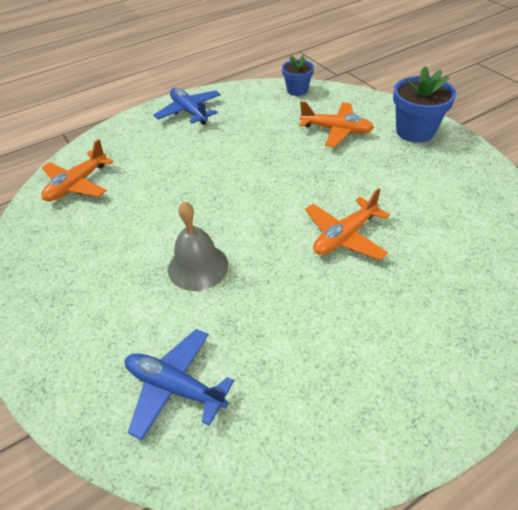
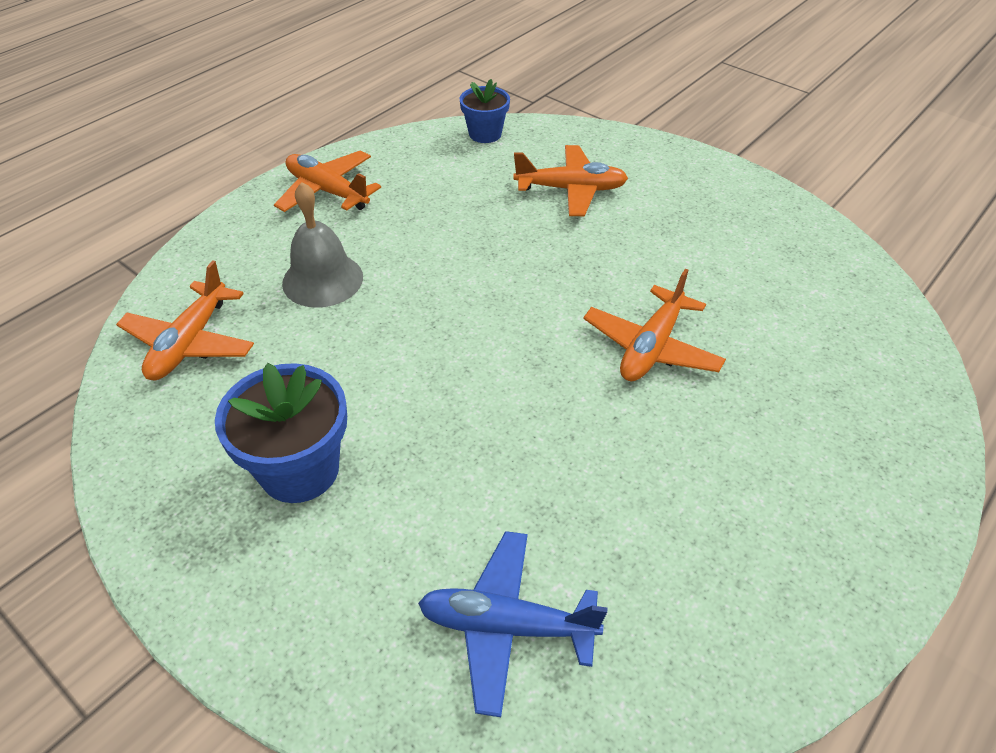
camera: 20 degrees left, 0 degrees up
(189, 112) = (327, 191): blue plane -> orange plane
(198, 266) = (457, 436): grey bell -> grey bell (322, 279)
(415, 131) = (682, 175): blue flower pot -> blue flower pot (299, 469)

